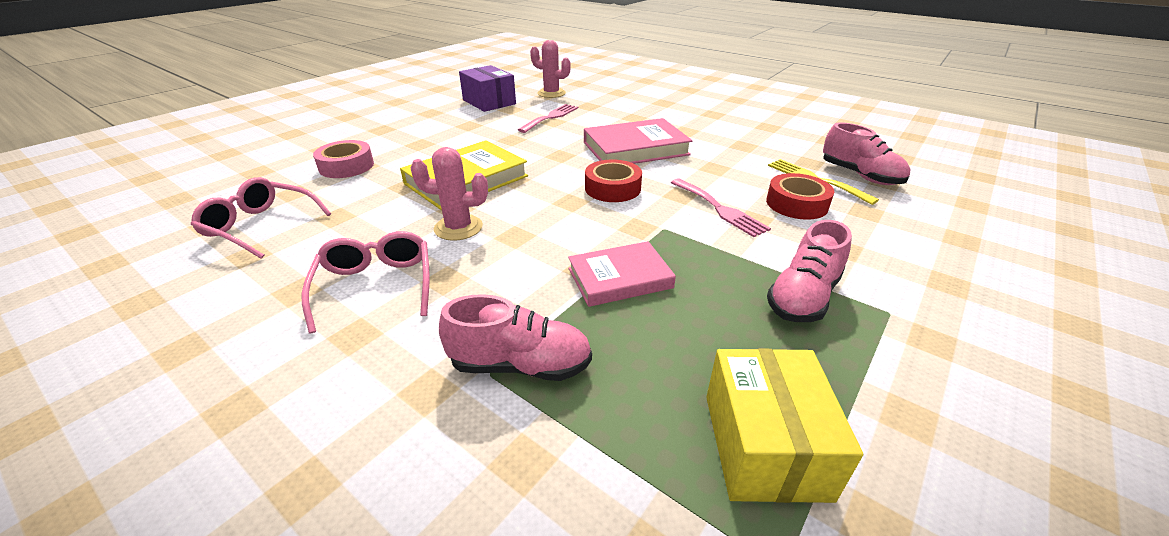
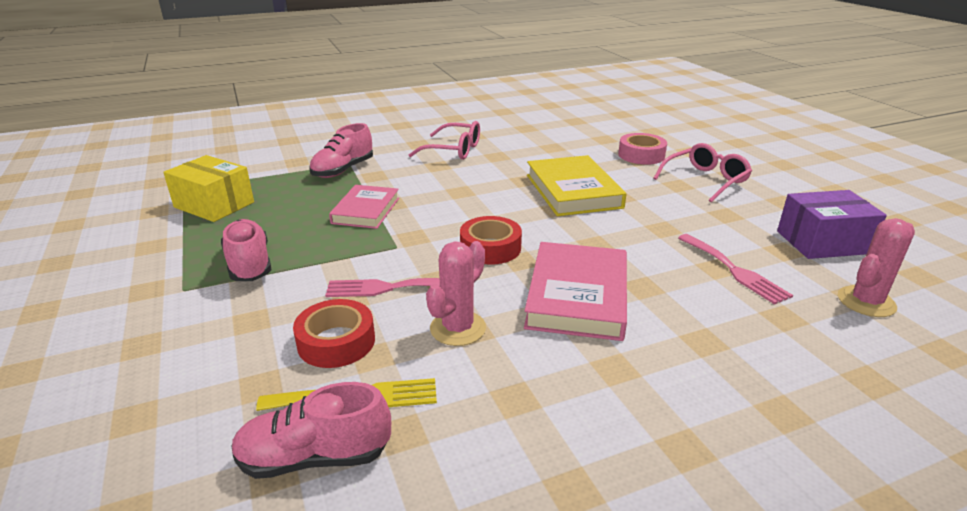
camera: 120 degrees right, 5 degrees down
(260, 226) = (559, 130): pink glasses -> pink glasses (705, 180)
(458, 228) = (493, 177): pink cactus -> pink cactus (458, 328)

